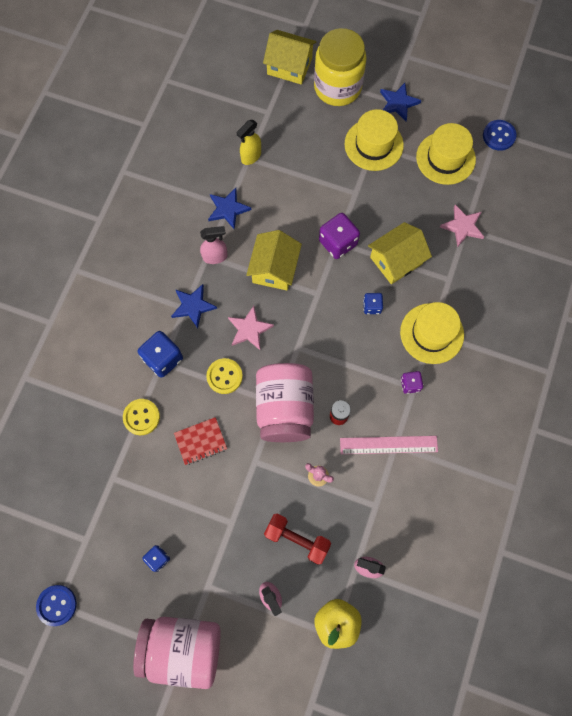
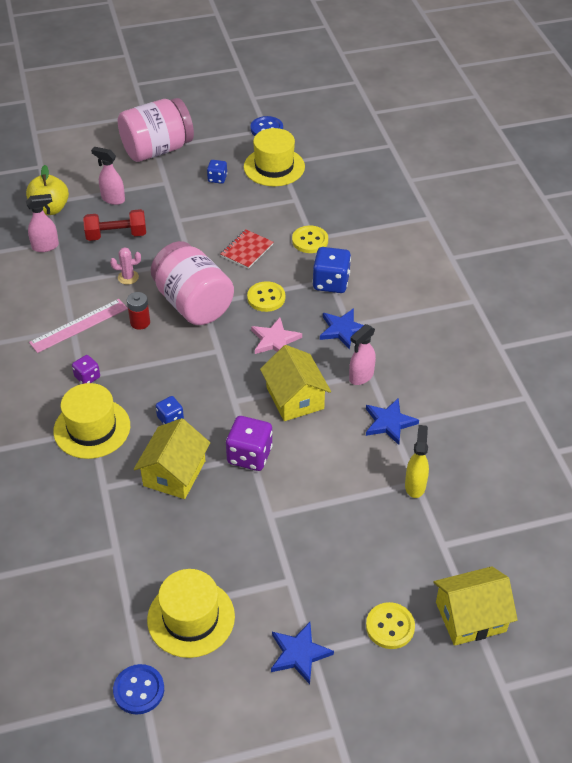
camera: 145 degrees right, 25 degrees down
(337, 87) = (390, 627): yellow jar -> yellow button
(373, 144) = (290, 581): yellow hat -> yellow hat (274, 167)
(462, 226) = (121, 549): pink star -> none

